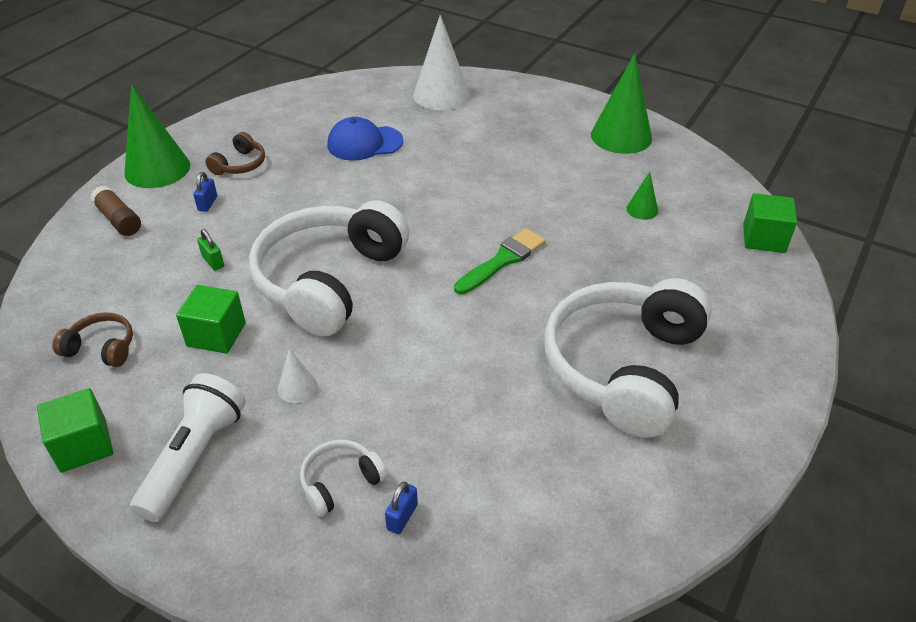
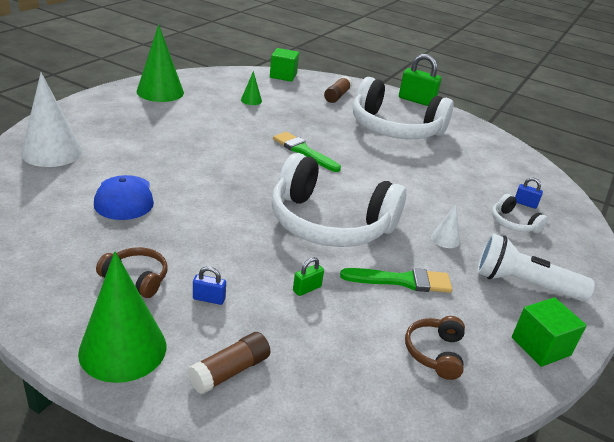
camera: 95 degrees left, 10 degrees down
(216, 334) = (402, 281): green cube -> green brush
(720, 300) = (337, 96): none -> brown glue stick
(775, 415) = (416, 101): none -> green padlock

